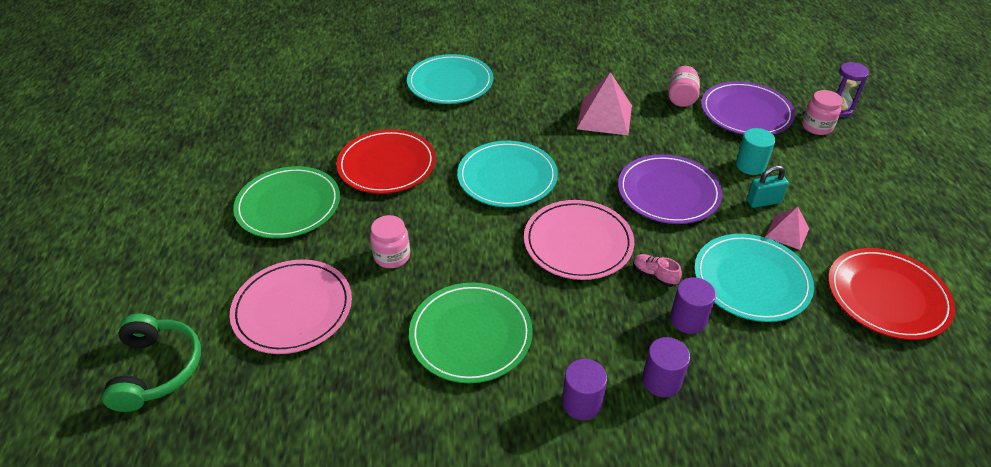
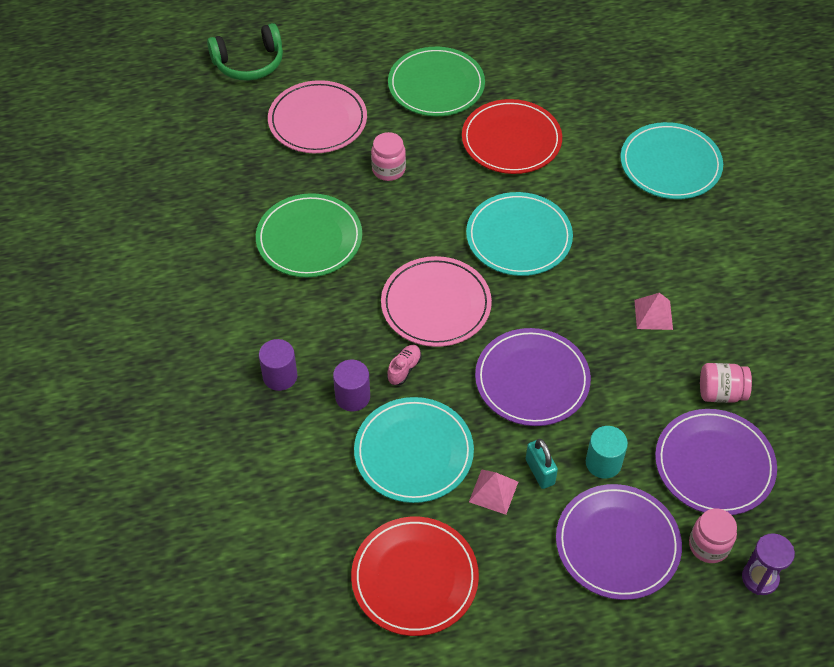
camera: 80 degrees right, 10 degrees up
(581, 403) = (251, 321): purple cylinder -> none
(604, 117) = (653, 314): pink pyramid -> pink pyramid, size x0.58
(825, 170) = (617, 544): none -> purple plate

